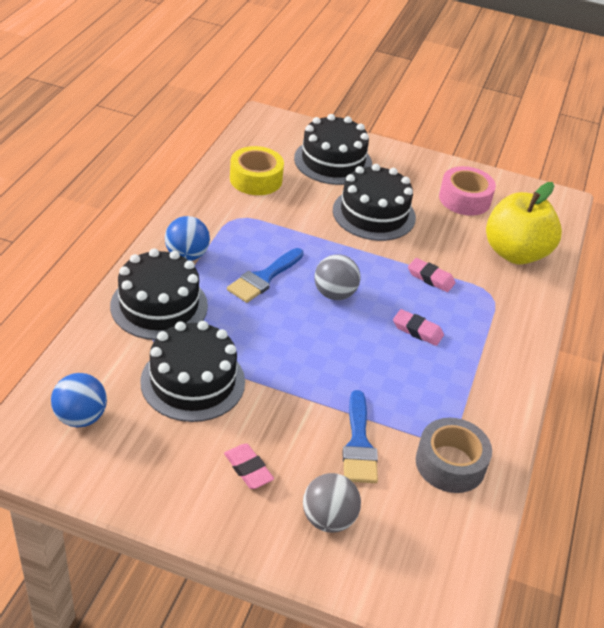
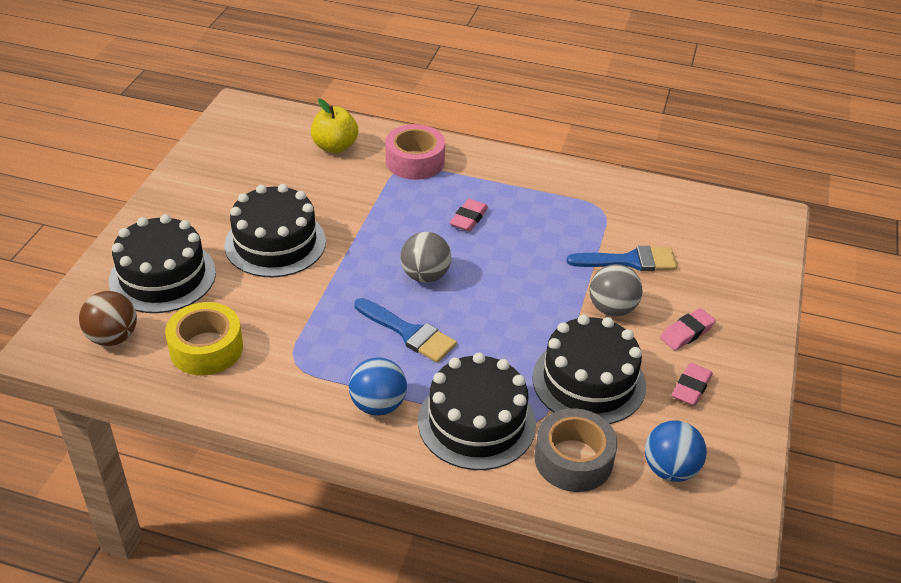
camera: 90 degrees left, 0 degrees up
(270, 142) = (113, 337): none -> brown ball
(328, 519) = (719, 280): grey ball -> grey ball (612, 309)
(430, 278) = (385, 206): pink eraser -> pink eraser (691, 387)
(450, 463) = (631, 208): grey tape -> grey tape (573, 459)
(464, 199) = (241, 173): pink tape -> pink tape (415, 161)
(515, 253) = (335, 146): yellow apple -> yellow apple, size x0.62

